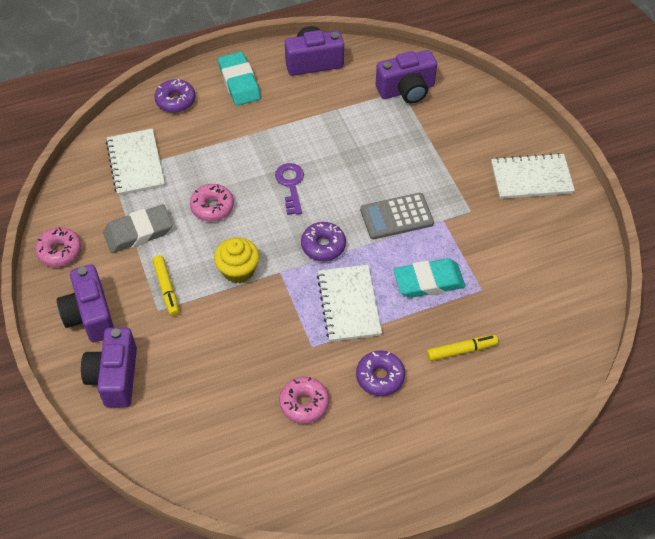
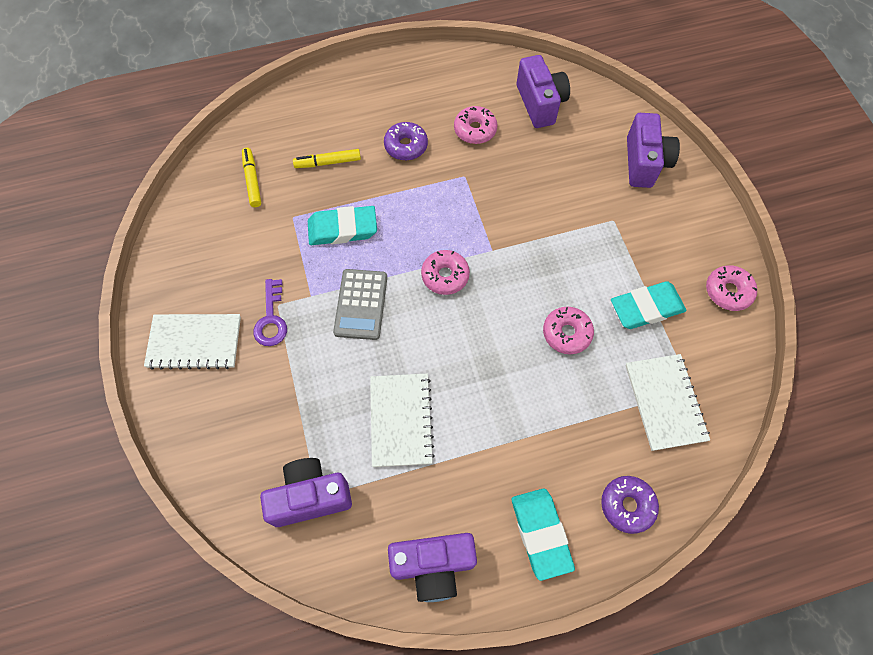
camera: 175 degrees left, 10 degrees up
(90, 315) = (679, 220): purple camera -> purple camera (540, 103)
(138, 232) = (646, 308): grey eraser -> turquoise eraser
(166, 288) = (607, 242): yellow marker -> yellow marker (252, 180)
(238, 270) = (535, 255): yellow cupcake -> none
(291, 185) = (476, 355): purple key -> purple key (271, 319)
(323, 246) = (445, 276): purple donut -> pink donut
(349, 304) = (425, 212): white notebook -> white notebook (401, 420)
(396, 216) = (361, 304): grey calculator -> grey calculator turned 105 degrees clockwise

